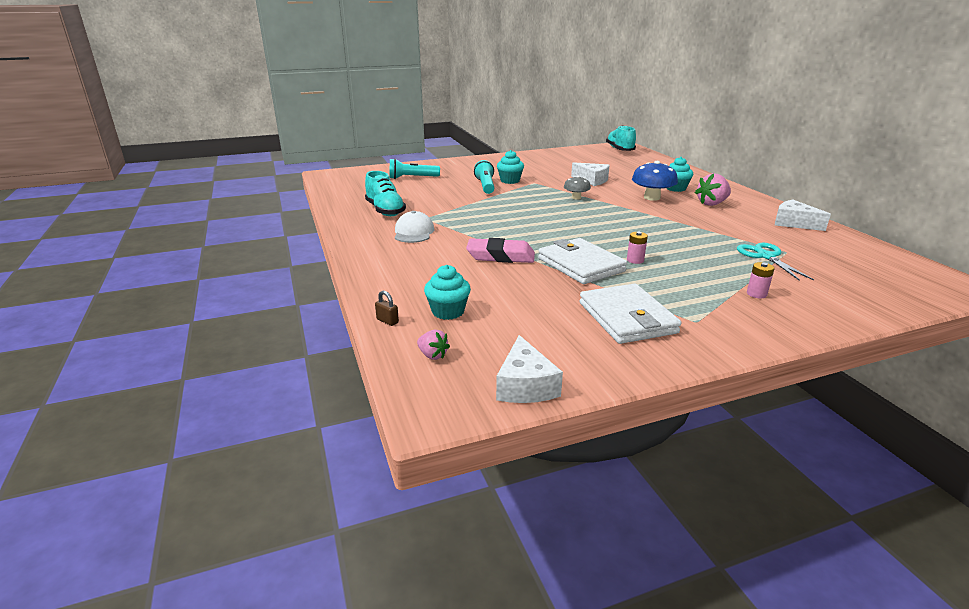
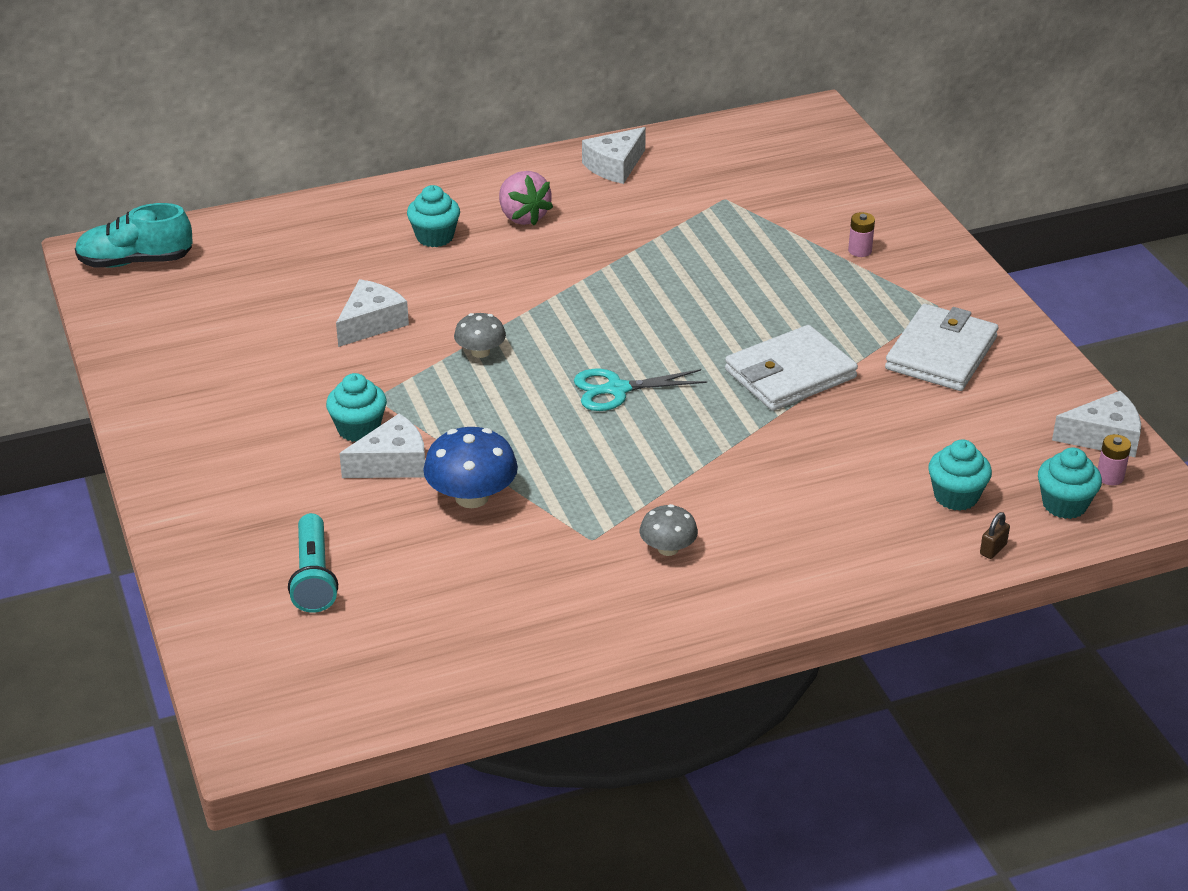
camera: 90 degrees left, 10 degrees up
(385, 210) = (547, 597): turquoise shoe -> none
(414, 232) = (668, 548): white cap -> grey mushroom
(432, 355) = (1064, 504): pink strawberry -> turquoise cupcake
(485, 186) = (392, 463): turquoise flashlight -> white cheese
(500, 256) = (767, 448): pink eraser -> none
(627, 318) = (941, 353): white wallet -> white wallet turned 45 degrees counterclockwise
(635, 260) = (767, 325): pink battery -> pink battery (1110, 477)
(652, 198) = (486, 270): blue mushroom -> blue mushroom (472, 497)
(766, 256) = (743, 218): turquoise scissors -> turquoise scissors (617, 389)

